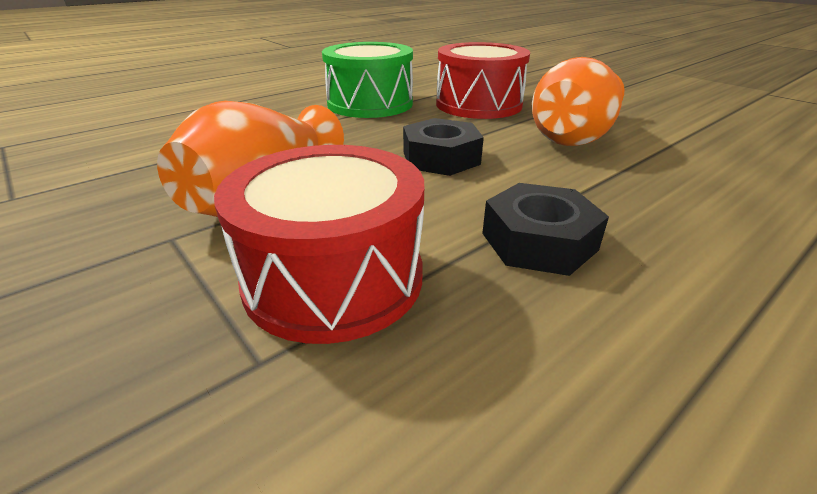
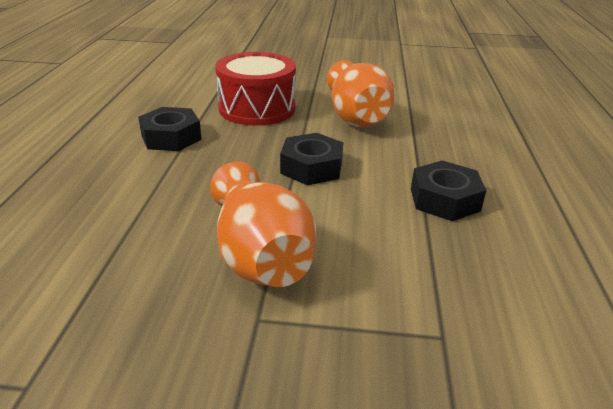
camera: 45 degrees left, 0 degrees up
(334, 277) = (396, 277): red drum -> none
(370, 104) = (171, 137): green drum -> black nut

